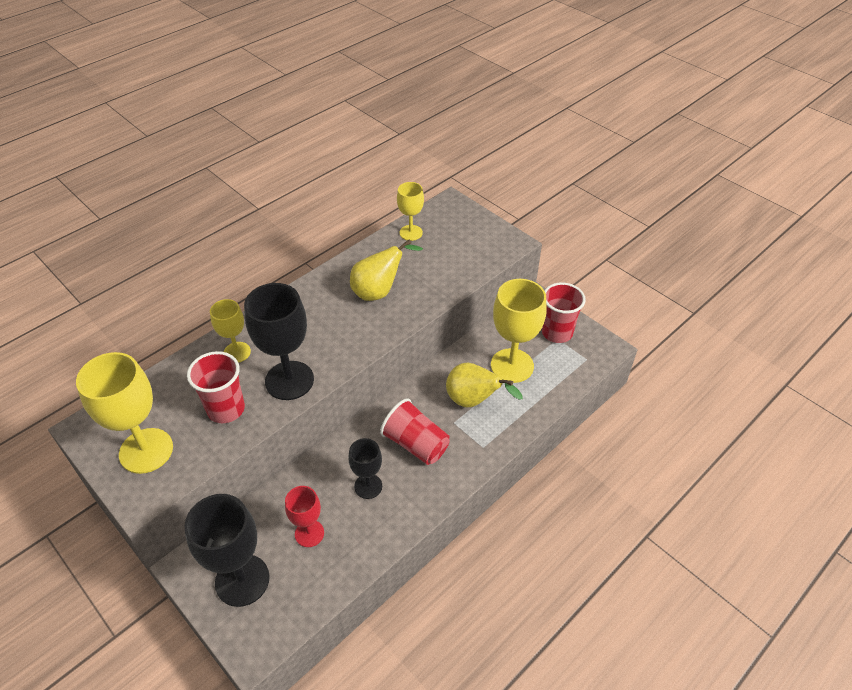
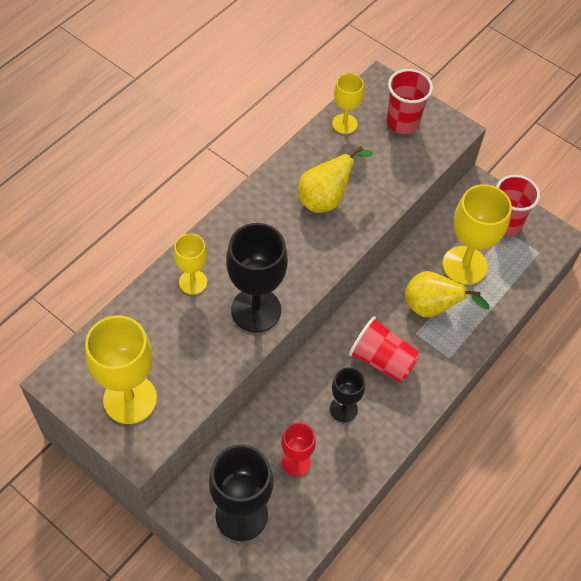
camera: 10 degrees left, 10 degrees up
(226, 409) = (199, 347): red cup -> red cup (402, 122)

